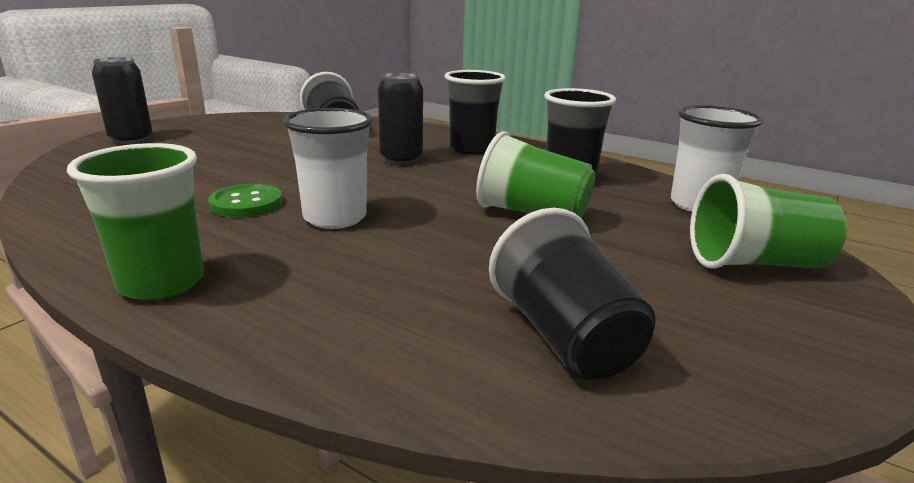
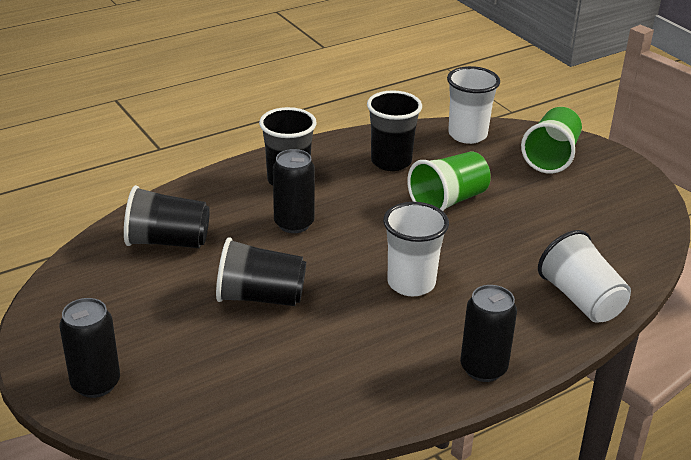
camera: 65 degrees left, 10 degrees up
(161, 283) = (483, 368): green cup -> black can
(246, 203) = (357, 321): green button -> none
(376, 342) = (581, 299): none -> white cup
(564, 337) = (598, 243): black cup -> black cup (260, 297)

